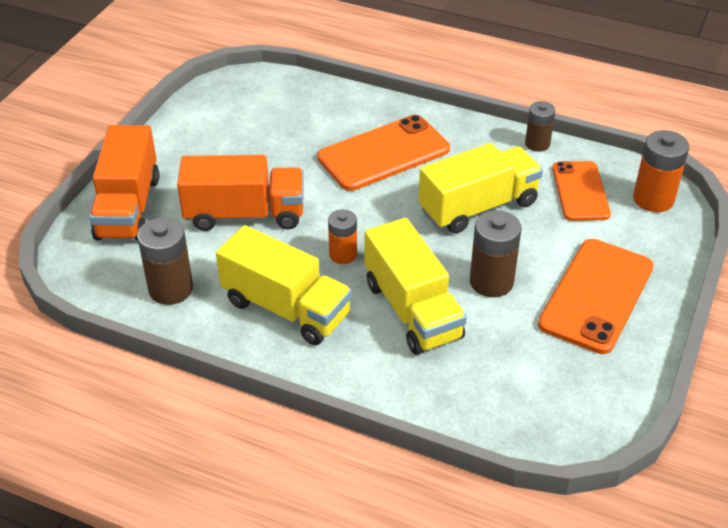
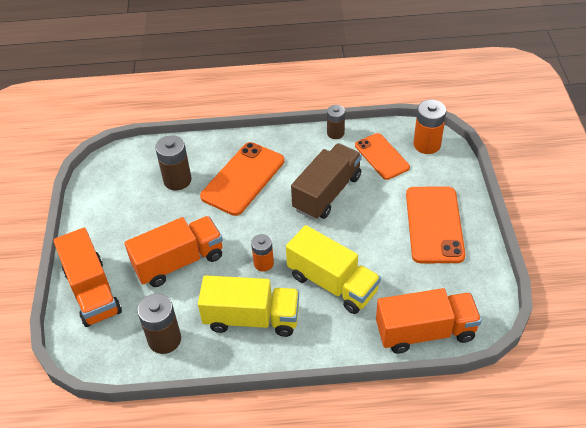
camera: 25 degrees left, 5 degrees up
(478, 207) = (327, 193): yellow truck -> brown truck
(491, 282) = (367, 242): brown battery -> brown battery (177, 180)
(494, 414) = (425, 332): none -> orange truck

